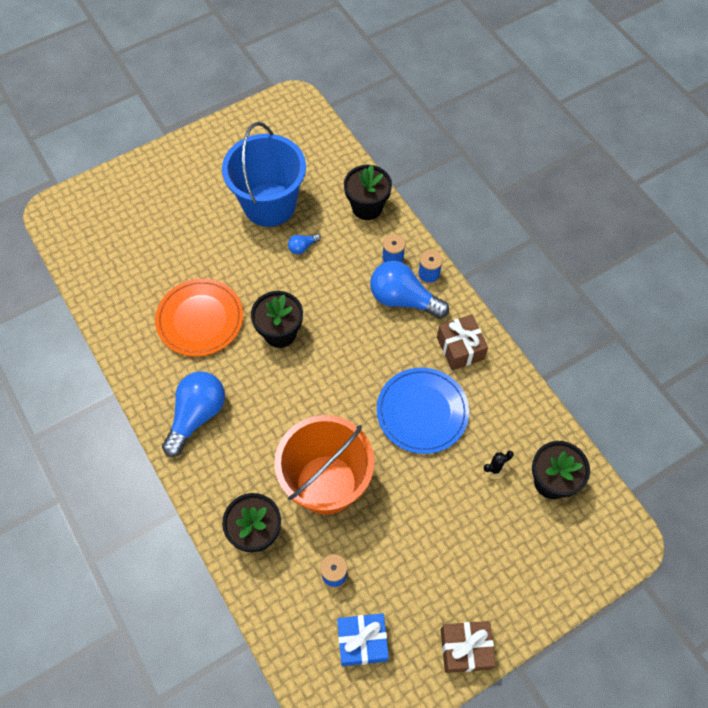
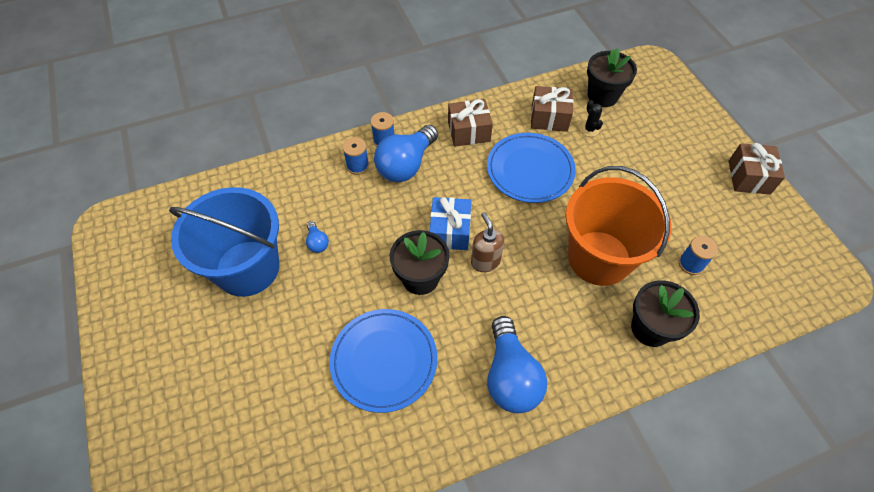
camera: 80 degrees left, 5 degrees down
(197, 415) = (510, 376): blue light bulb -> blue light bulb turned 135 degrees counterclockwise
(200, 319) = (384, 361): orange plate -> blue plate
(305, 383) = (485, 261): none -> brown soap dispenser
(362, 642) = (752, 250): blue gift -> blue gift (450, 231)
(367, 207) = (286, 177): black flower pot -> none
(501, 425) = (549, 117): none -> brown gift

